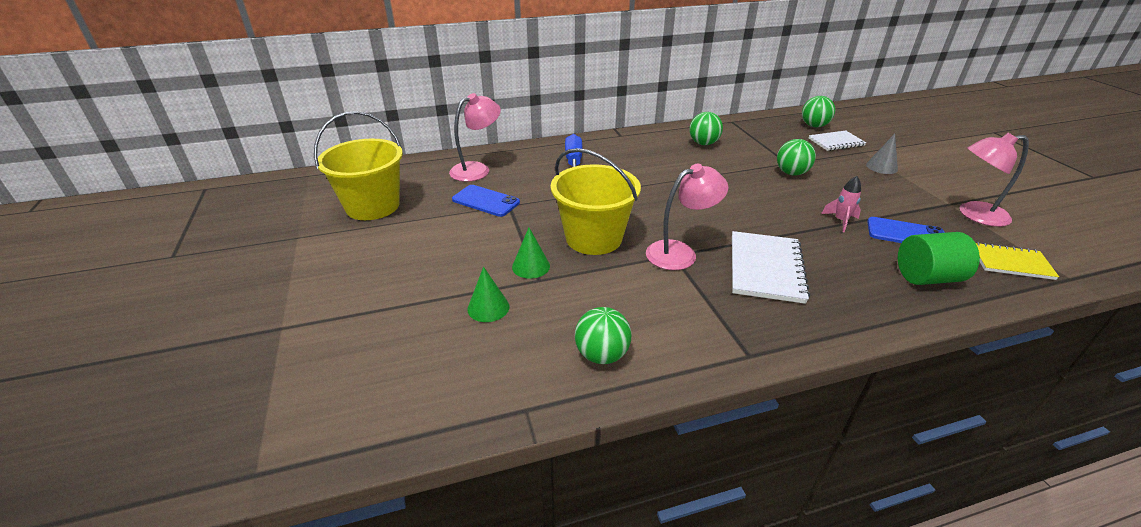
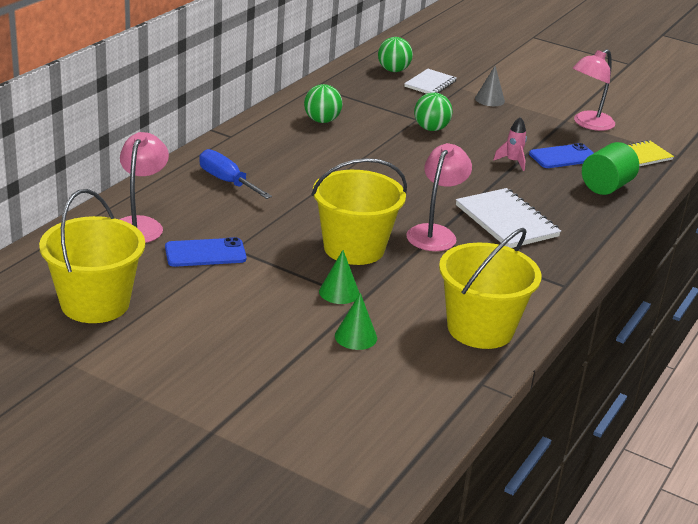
camera: 45 degrees left, 5 degrees down
(602, 355) = (480, 328): green ball -> yellow bucket

